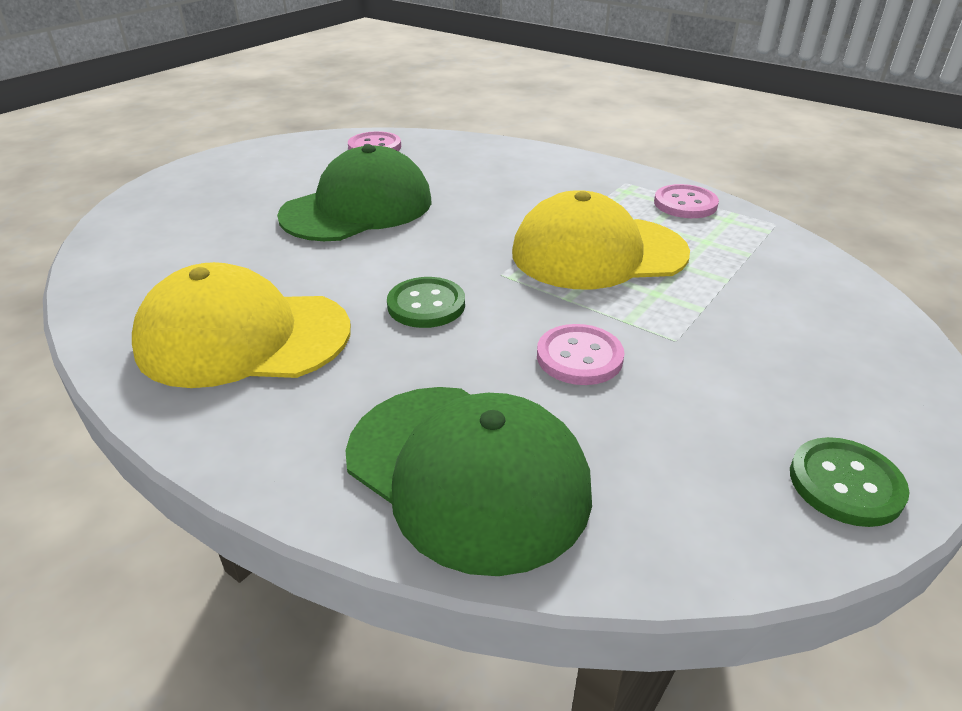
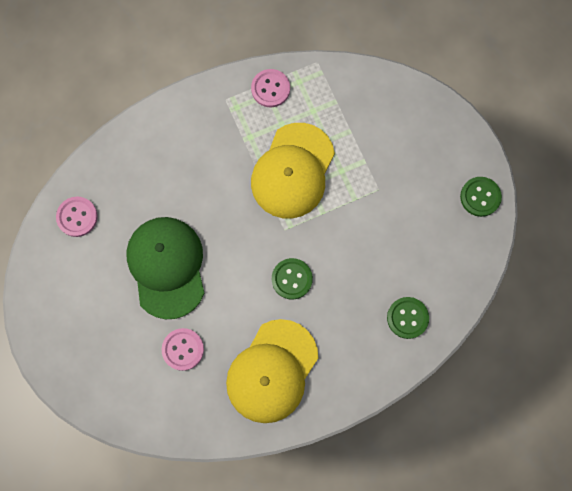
camera: 60 degrees left, 40 degrees up
(467, 473) = (407, 318): green cap -> green button
(579, 357) = (367, 236): pink button -> pink button (183, 349)

